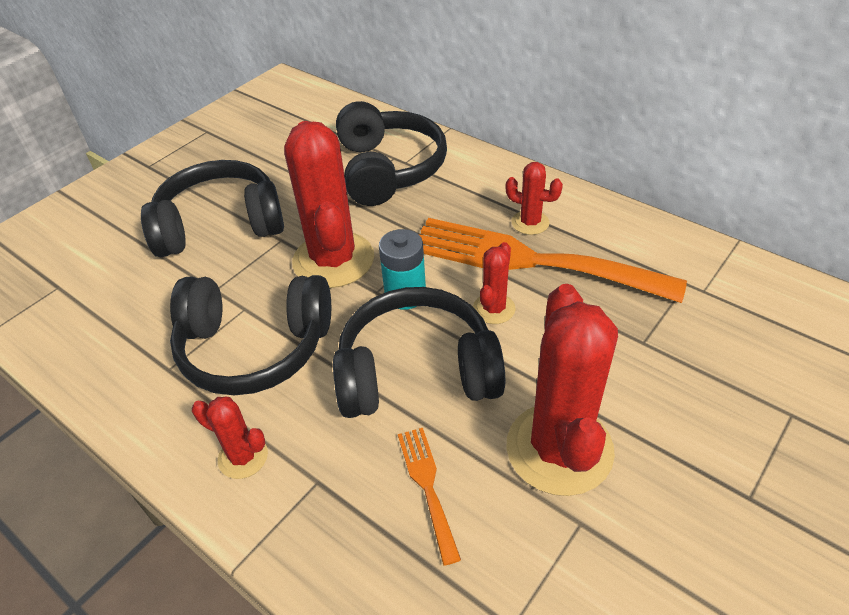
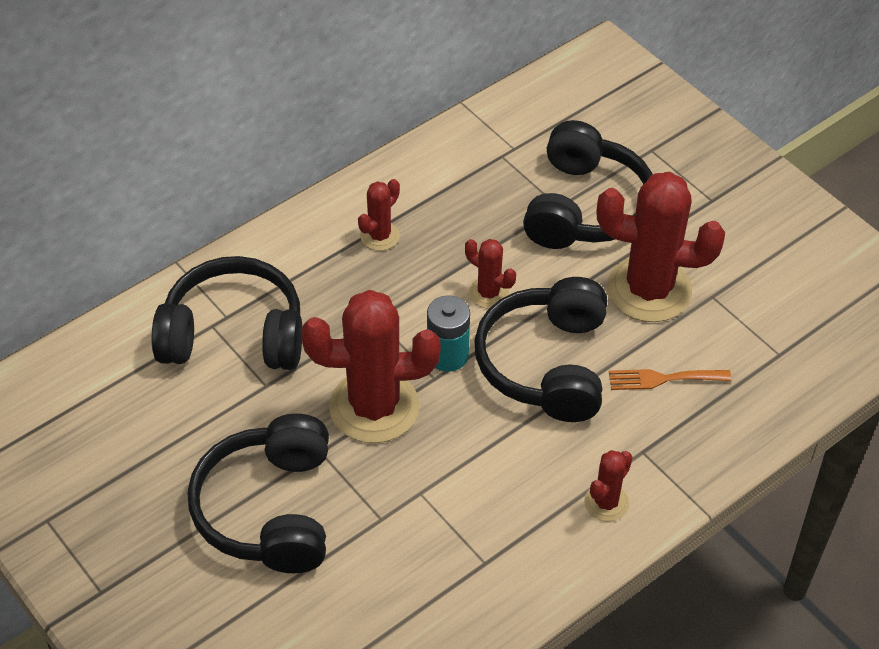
camera: 80 degrees left, 5 degrees up
(254, 348) = (479, 486): black headphones -> black headphones (585, 207)
(529, 260) = (434, 251): orange fork -> none

